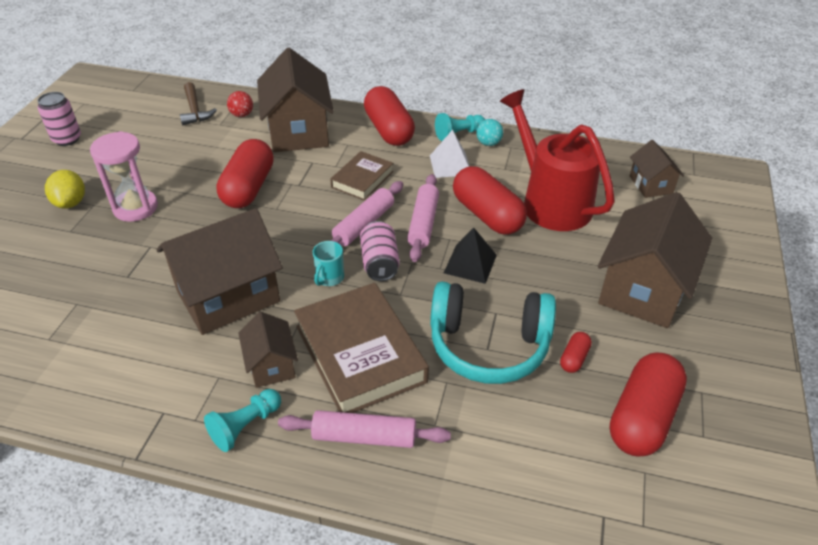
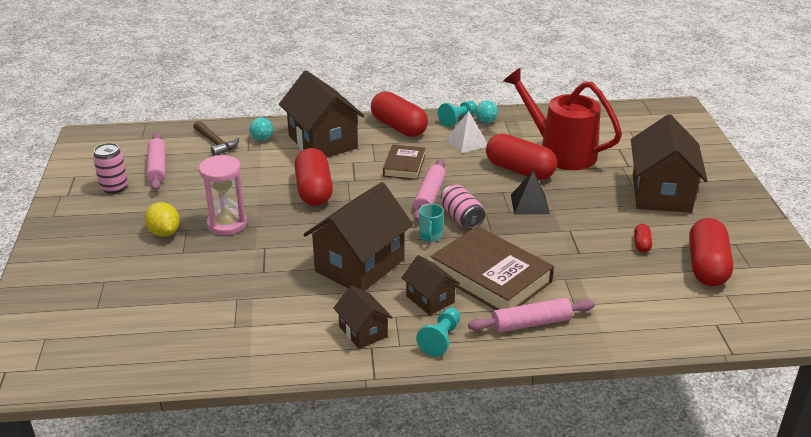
camera: 20 degrees left, 10 degrees down
(242, 115) = (262, 139): red ball -> turquoise ball
(423, 223) = (475, 185): pink rolling pin -> pink rolling pin (157, 168)
(488, 345) = (578, 250): turquoise headphones -> none
(651, 184) = (625, 126): brown house -> brown house (363, 331)

